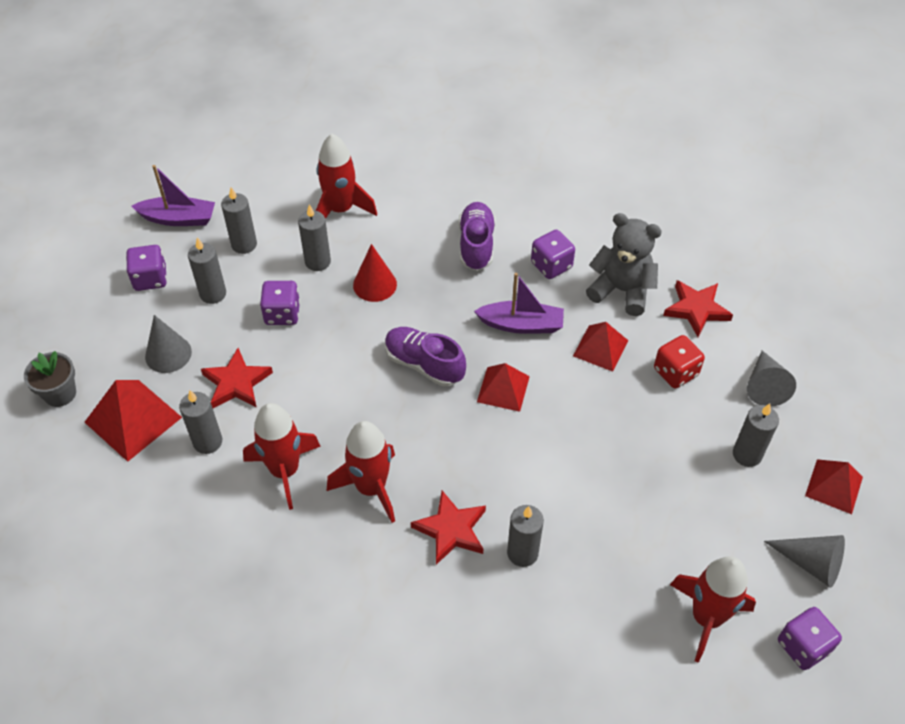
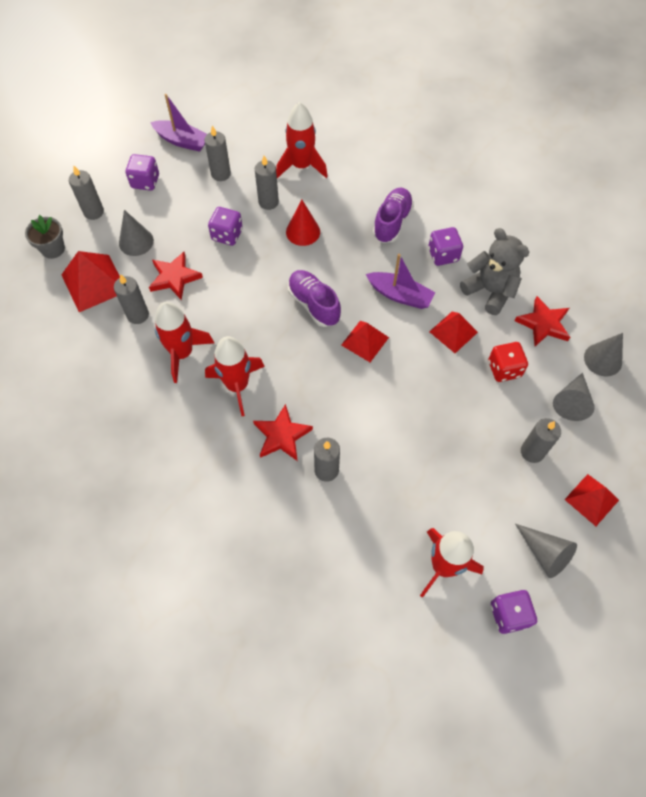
camera: 20 degrees right, 10 degrees up
(213, 294) = (184, 205): grey candle -> grey candle (93, 212)
(777, 329) = (603, 359): none -> grey cone

